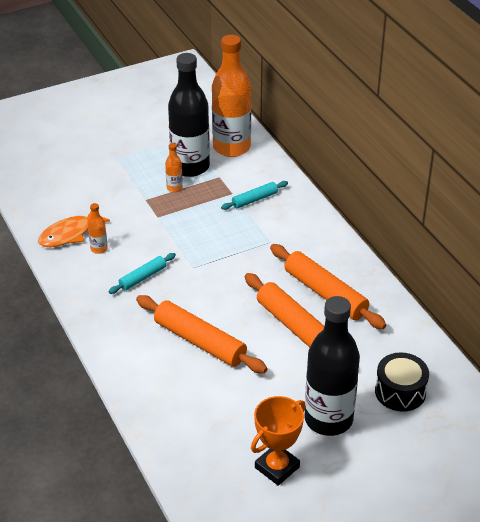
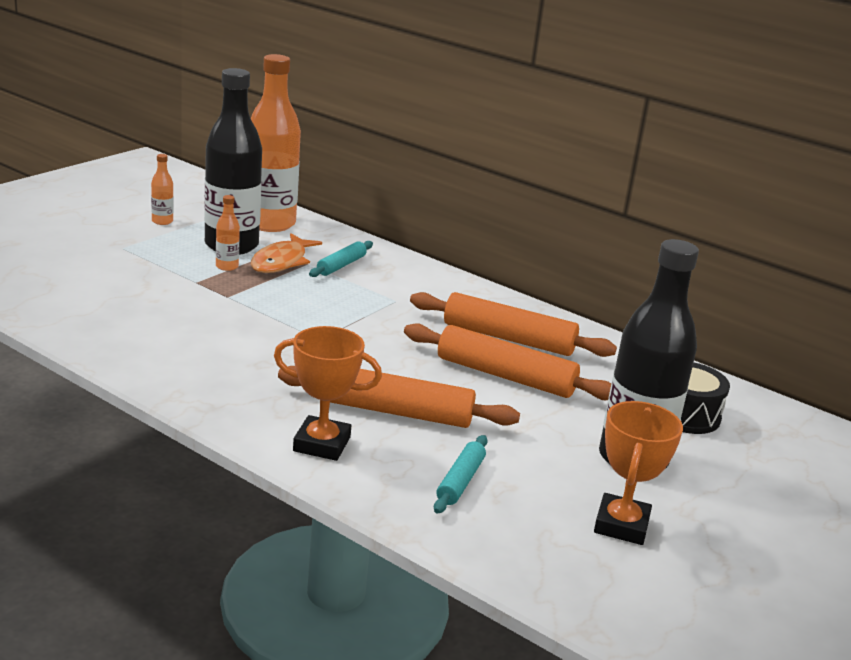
camera: 30 degrees left, 15 degrees down
(69, 234) = (112, 329): orange fish -> orange fish (281, 262)
(99, 249) = (169, 338): orange bottle -> orange bottle (162, 221)
(136, 357) = (322, 444): none -> orange trophy
(143, 277) = (258, 359): turquoise rolling pin -> turquoise rolling pin (460, 481)

